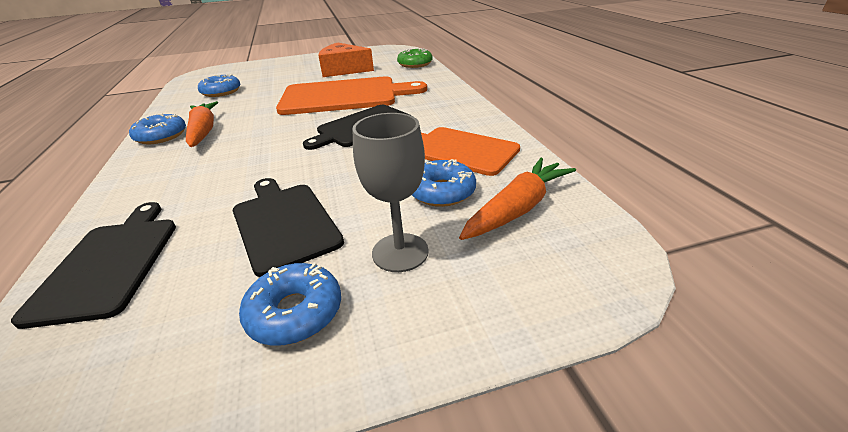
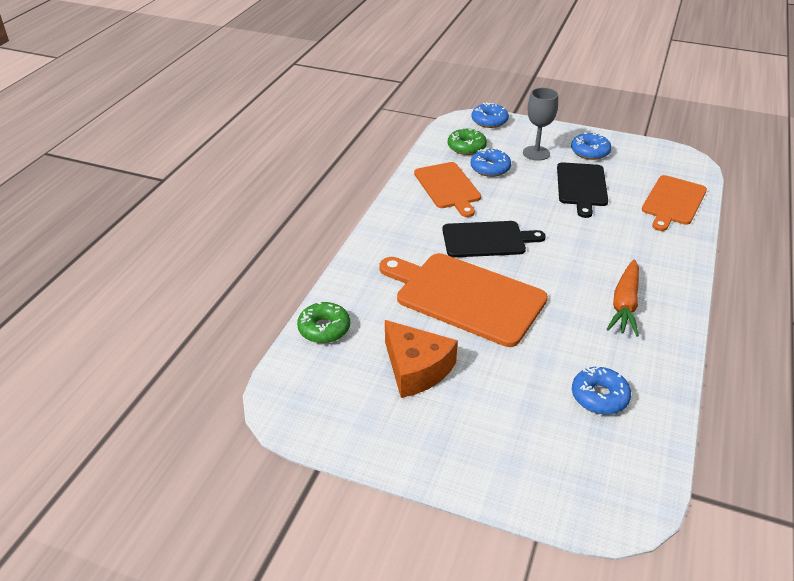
camera: 145 degrees left, 5 degrees up
(110, 263) = (673, 202): black cutting board -> orange cutting board
(161, 136) = (667, 317): blue donut -> blue donut (489, 121)
(517, 208) = (466, 147): orange carrot -> green donut

